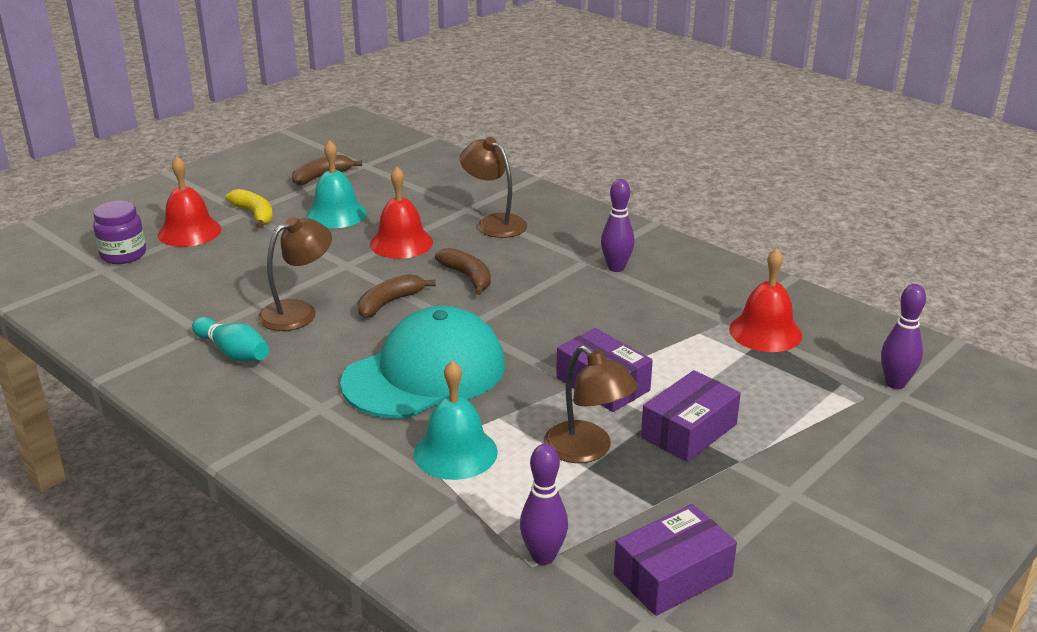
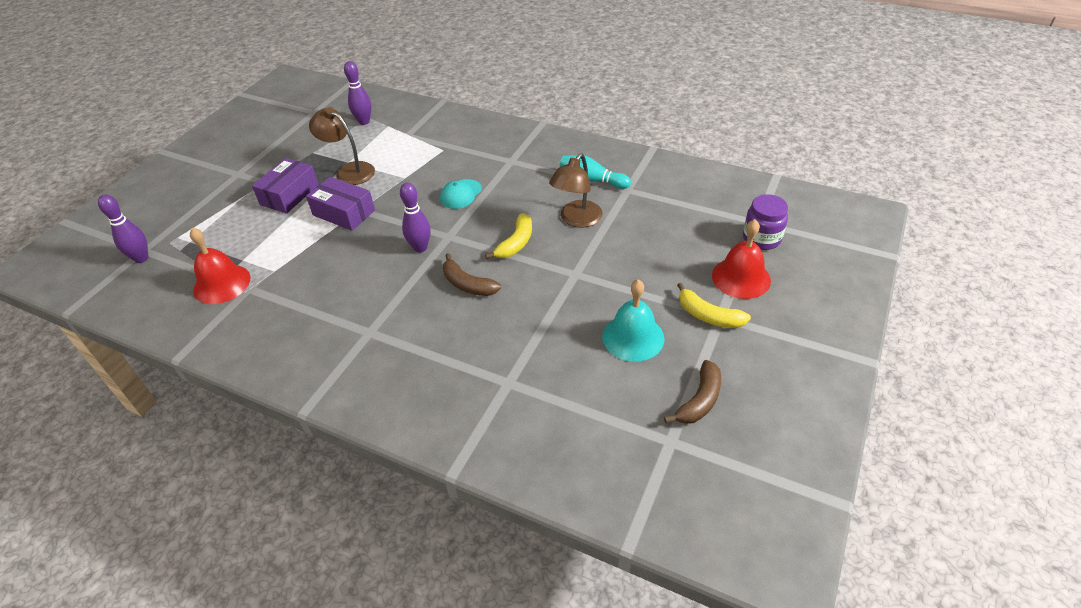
camera: 165 degrees right, 15 degrees up
(389, 303) = (516, 243): brown banana -> yellow banana
(401, 243) = (545, 312): red bell -> none
(425, 373) = (461, 194): turquoise cap -> turquoise cap, size x0.42
(455, 452) = (422, 154): turquoise bell -> none
(494, 223) = (471, 365): brown lamp -> none
(616, 268) = (341, 328): purple bowling pin -> purple bowling pin (420, 248)
(672, 575) = (304, 127): purple box -> none

